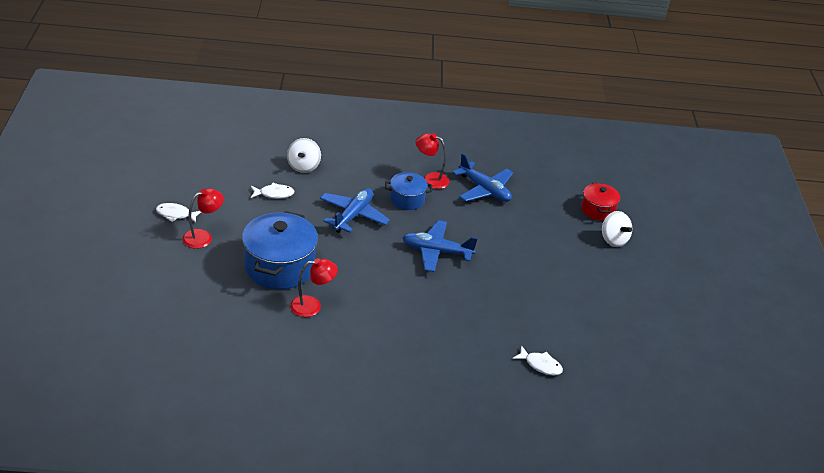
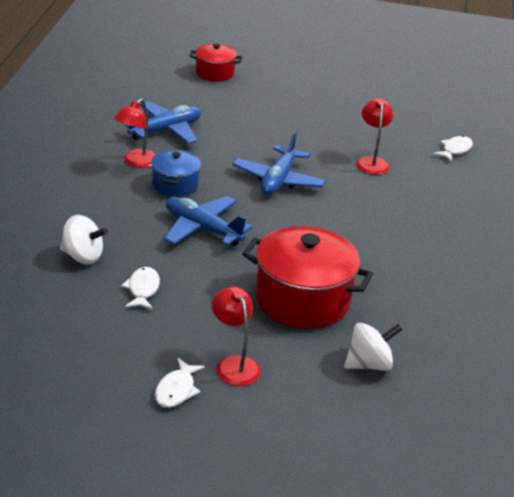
camera: 80 degrees left, 5 degrees down
(279, 267) = (302, 300): blue pot -> red pot
(312, 306) = (377, 281): red lamp -> red lamp (371, 162)
(613, 240) = (265, 75): white spinning top -> white spinning top (369, 364)

